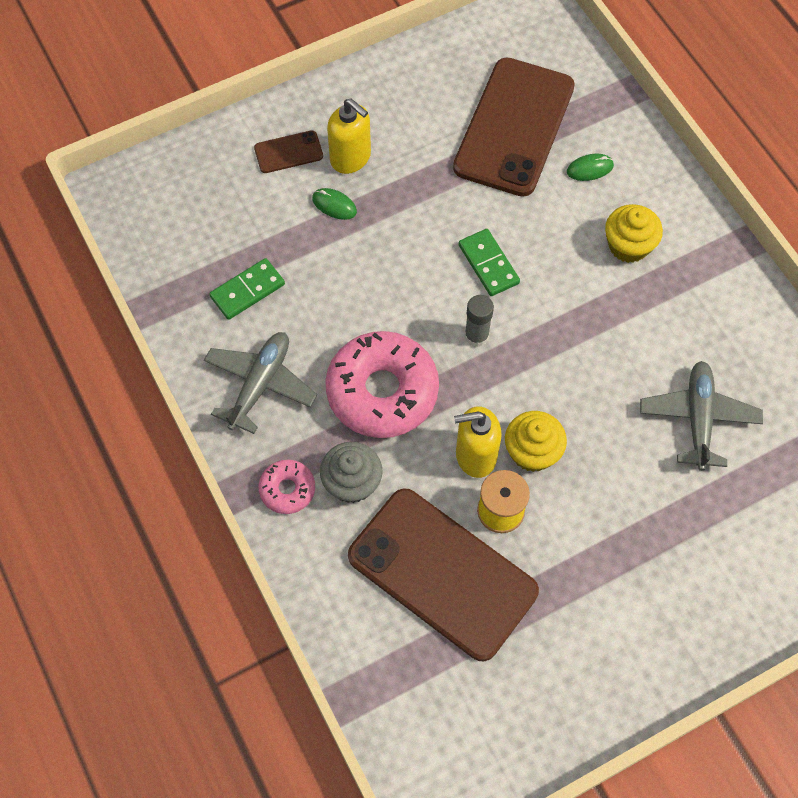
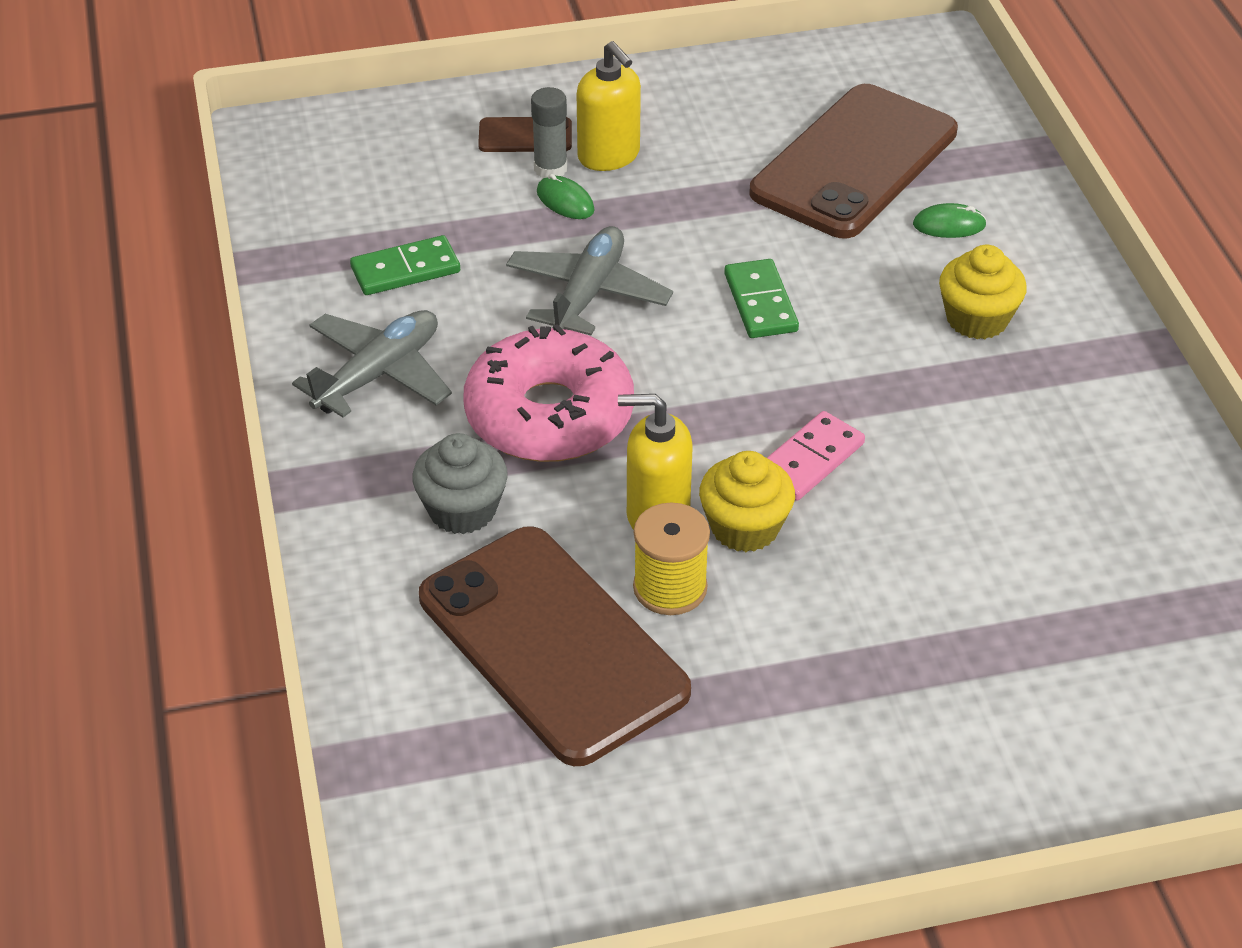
camera: 15 degrees right, 20 degrees down
(287, 489) = (365, 499): pink donut -> none
(476, 336) = (712, 379): grey glue stick -> grey glue stick (550, 169)
(556, 387) = (809, 460): none -> pink domino
(698, 418) = (1016, 538): grey plane -> grey plane (588, 294)

